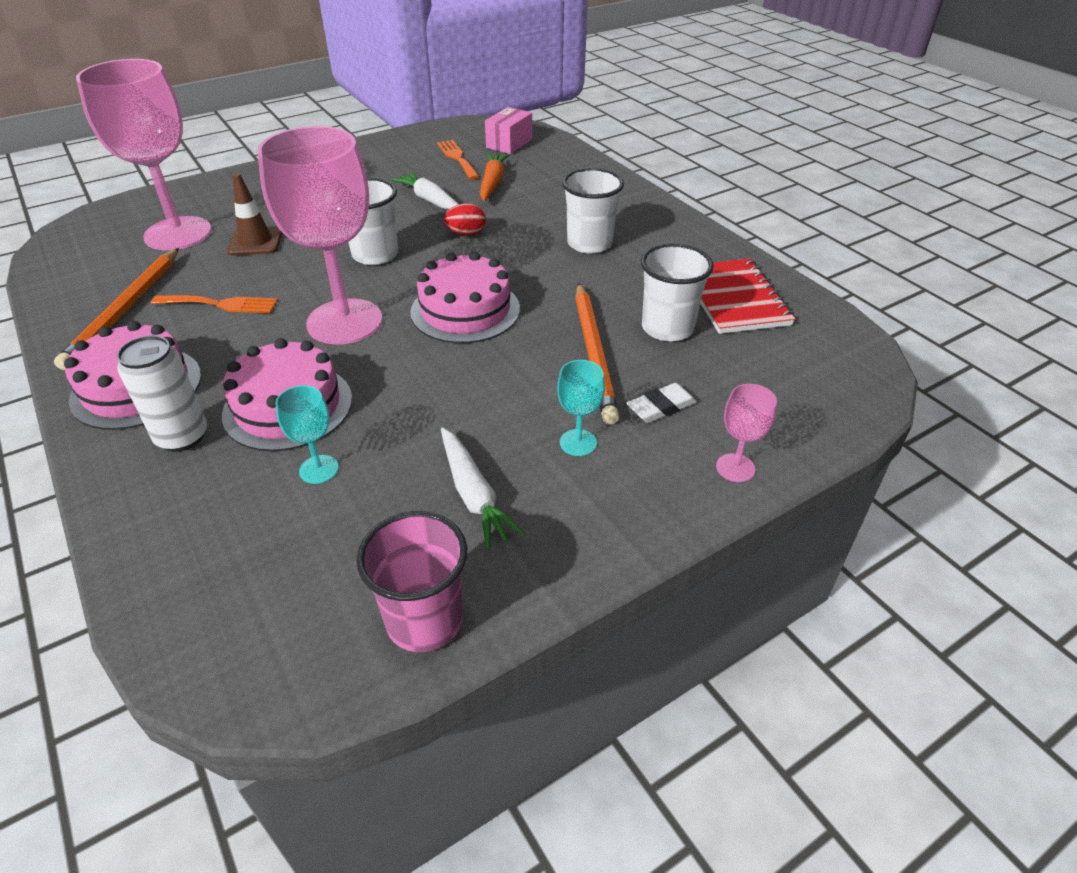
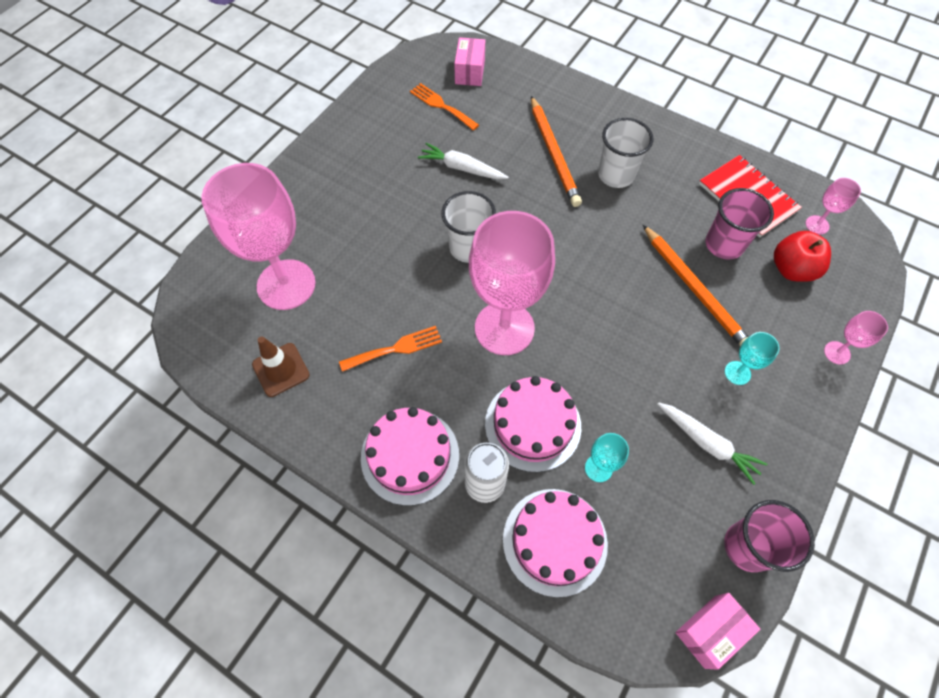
camera: 25 degrees left, 20 degrees up
(125, 310) = (326, 385): orange pencil -> orange pencil (554, 153)
(255, 242) = (360, 269): brown traffic cone -> brown traffic cone (281, 370)
(282, 691) = (709, 631): none -> pink box
(465, 310) = (580, 281): pink cake -> pink cake (554, 541)
(466, 233) = (518, 197): red egg -> none
(492, 183) = (494, 128): orange carrot -> none
(661, 407) = (765, 320): white eraser -> none
(667, 328) = (724, 244): white cup -> pink cup
(739, 373) = (791, 269): none -> red apple
(809, 344) = (817, 225): none -> pink goblet

